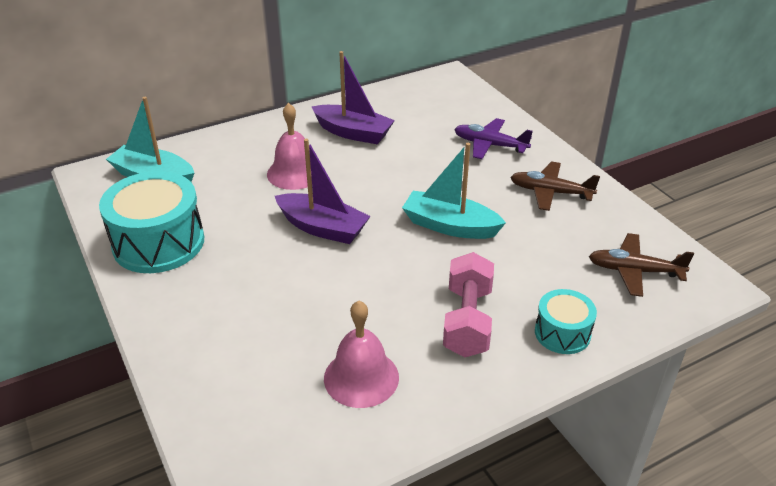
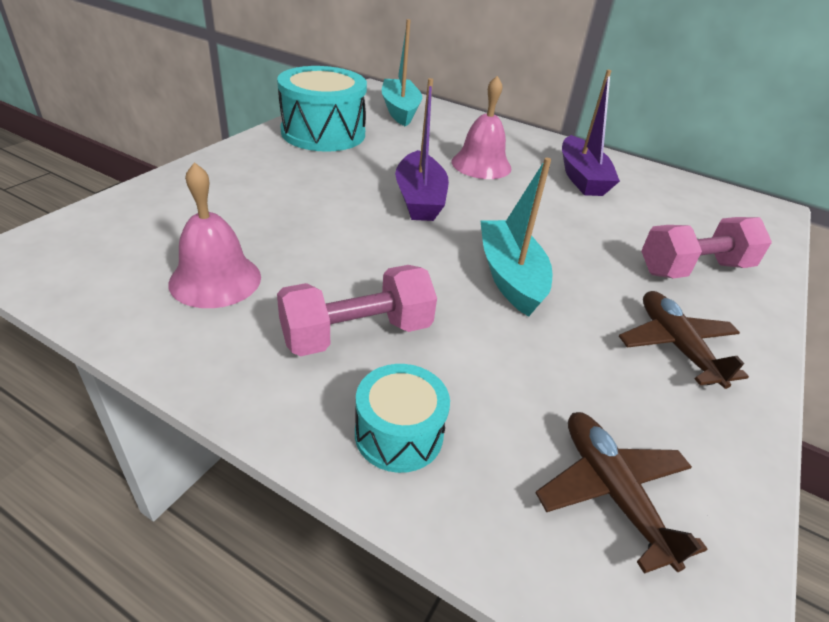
camera: 55 degrees right, 0 degrees up
(490, 145) = (694, 269): purple plane -> pink dumbbell

